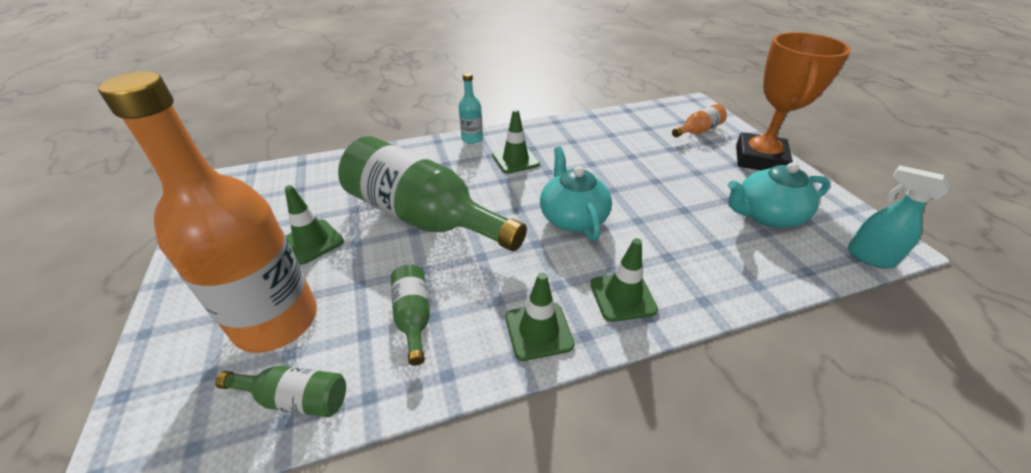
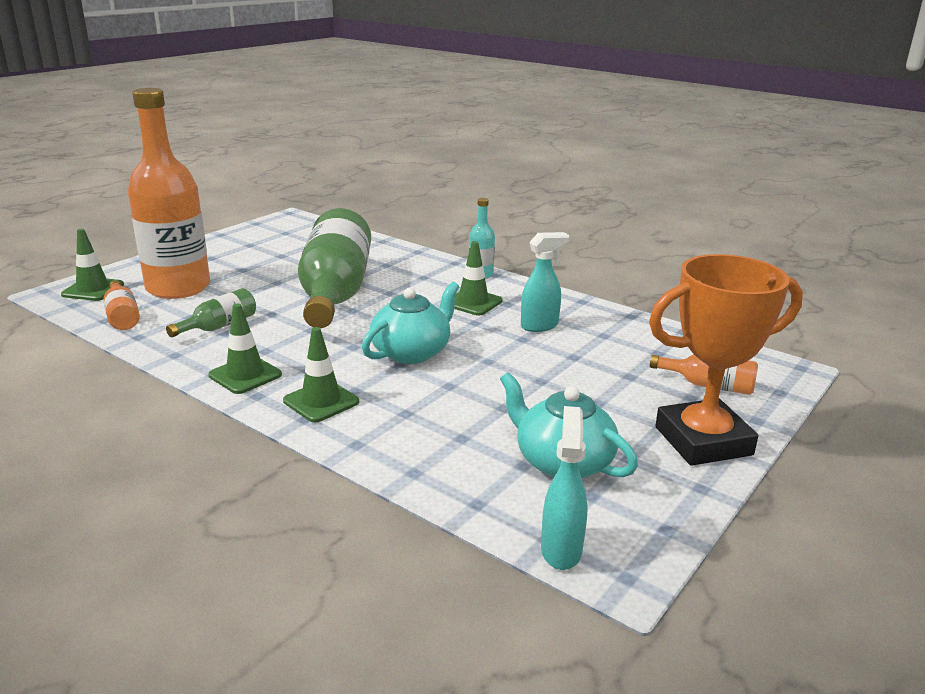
camera: 55 degrees right, 15 degrees down
(295, 398) = (122, 316): green bottle -> orange bottle
(312, 242) = (262, 269): green traffic cone -> green traffic cone (93, 290)
(578, 150) = (540, 326): none -> turquoise spray bottle

